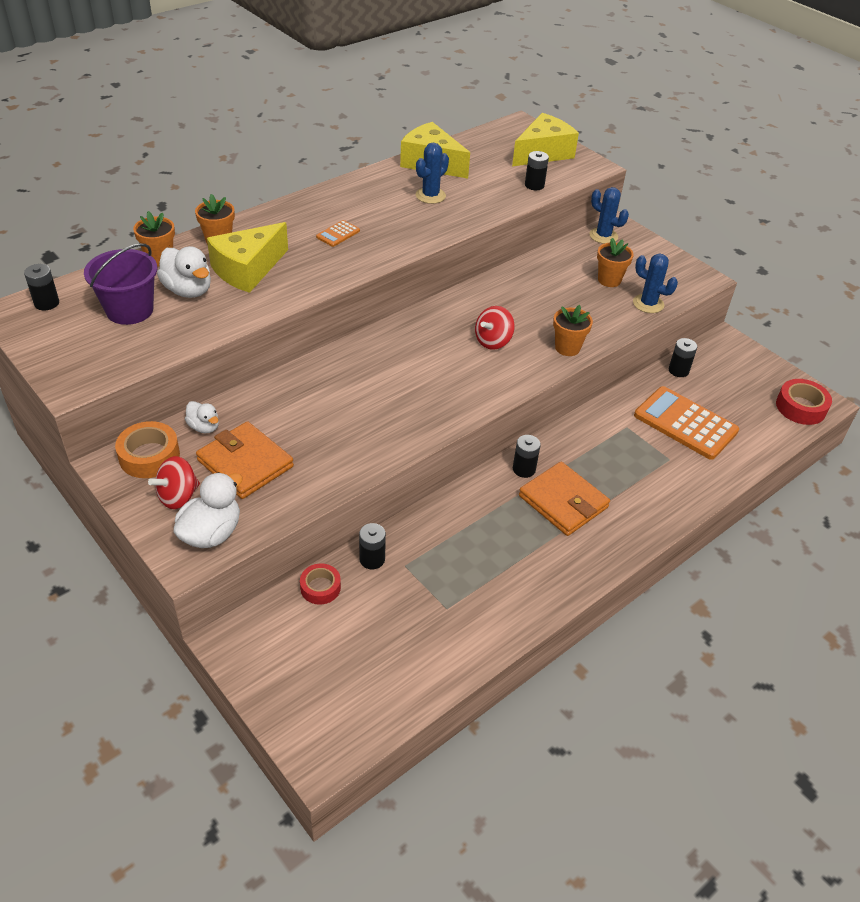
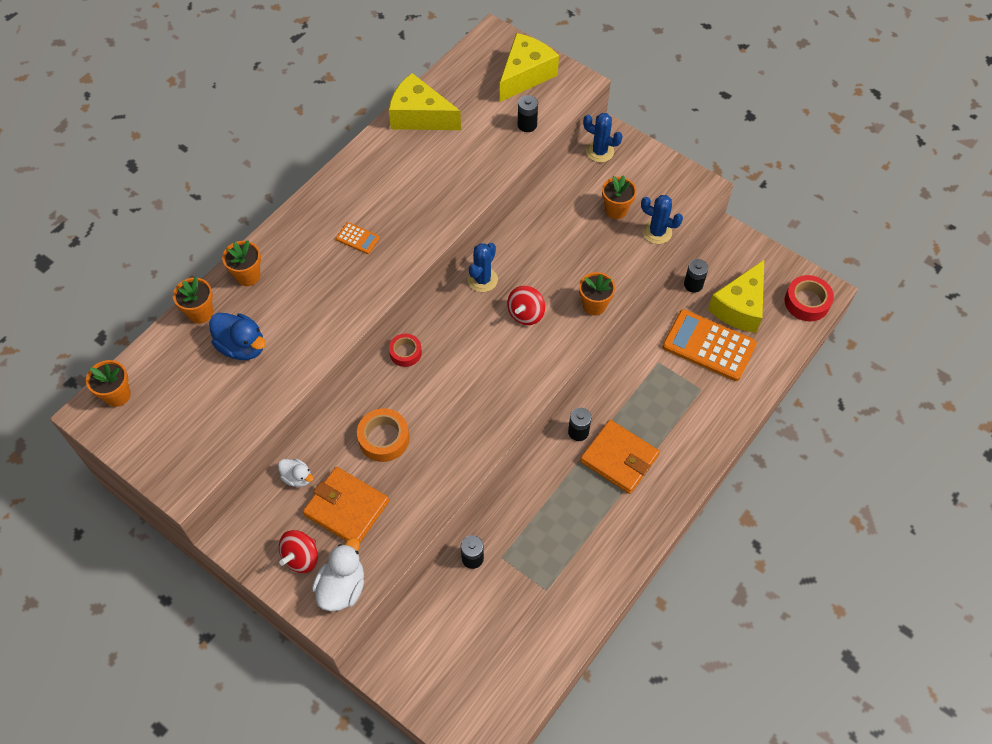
camera: 10 degrees left, 15 degrees up
(46, 303) = (117, 395): black battery -> orange flower pot
(129, 310) = (197, 384): purple bucket -> none
(149, 456) = (261, 521): orange tape -> orange tape (384, 438)
(188, 290) = (242, 346): white duck -> blue duck
(247, 269) = (288, 306): yellow cheese -> yellow cheese (739, 307)
(320, 587) = (437, 597): red tape -> red tape (405, 352)
(338, 234) = (357, 238): orange calculator -> orange calculator turned 90 degrees counterclockwise
(430, 196) = (431, 164): blue cactus -> blue cactus (482, 280)

